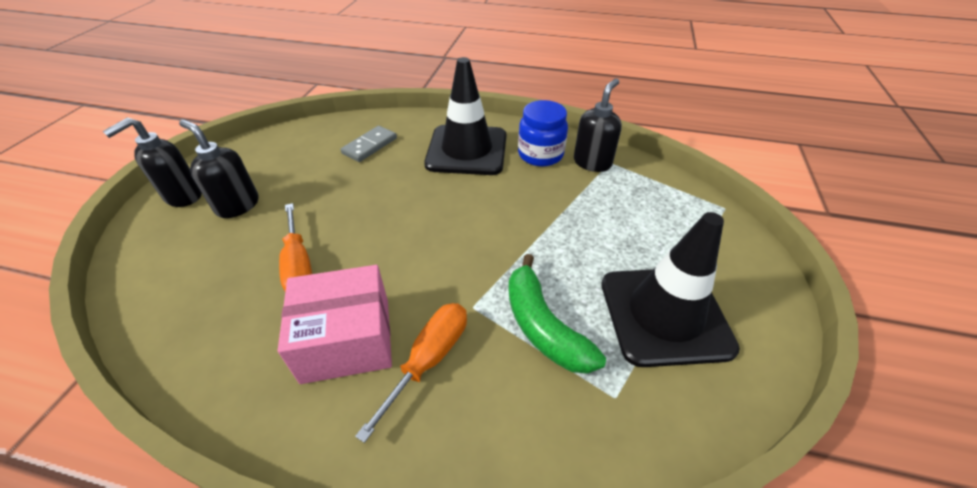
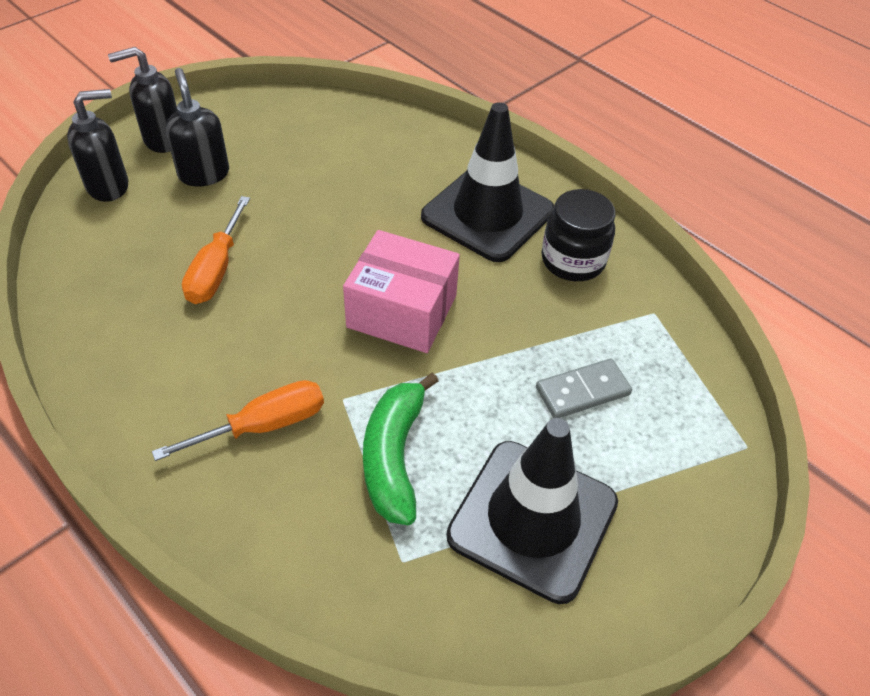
camera: 30 degrees right, 5 degrees up
(347, 339) = (208, 366): pink box -> pink box (402, 311)
(369, 146) = (382, 158): grey domino -> grey domino (582, 391)
(540, 154) = (573, 261): blue jar -> black jar
(592, 162) = (630, 302): black soap dispenser -> black soap dispenser (109, 186)

